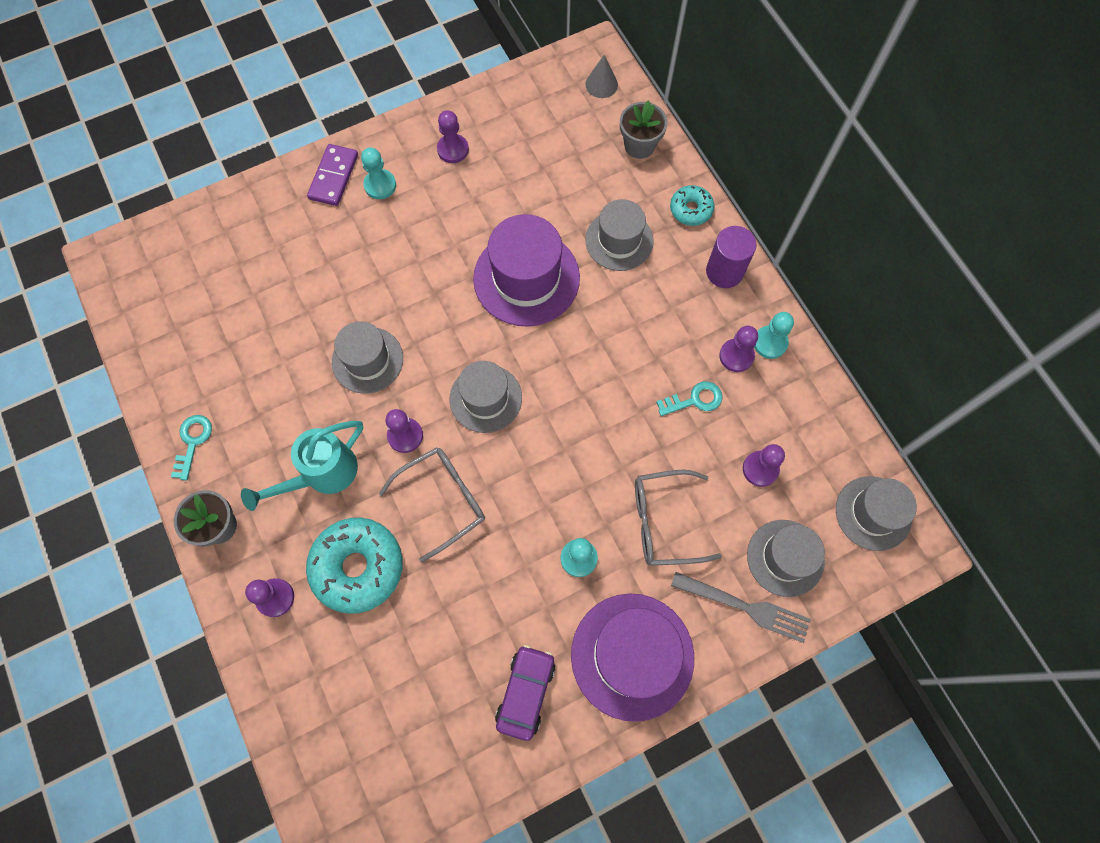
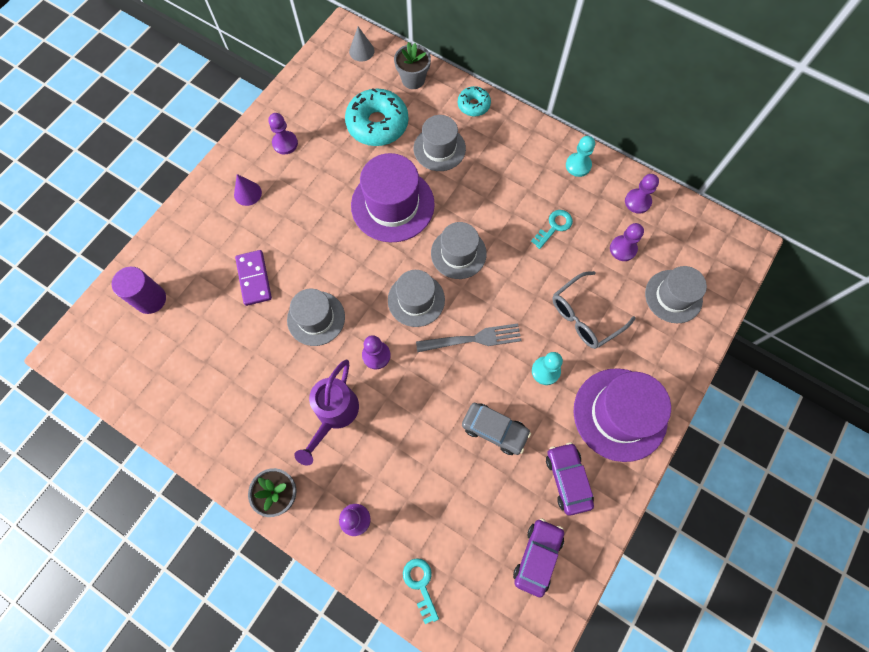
camera: 30 degrees left, 0 degrees up
(193, 442) = (222, 445): turquoise key -> turquoise key (420, 584)
(323, 474) = (334, 414): turquoise watering can -> purple watering can
(334, 177) = (209, 204): purple domino -> purple domino (254, 278)
(358, 567) = (400, 463): turquoise donut -> turquoise donut (377, 124)
(380, 185) = (247, 193): turquoise pawn -> purple cone
(439, 755) = (537, 556): none -> purple car
(443, 500) = (430, 384): grey glasses -> none
(480, 590) = (494, 430): none -> grey car
(724, 271) = (521, 134): purple cylinder -> purple cylinder (150, 299)
(736, 356) = (562, 185): purple pawn -> purple pawn (637, 202)
(745, 607) = (669, 341): grey fork -> grey fork (473, 339)
(873, 513) = (707, 239): grey hat -> grey hat (458, 253)

